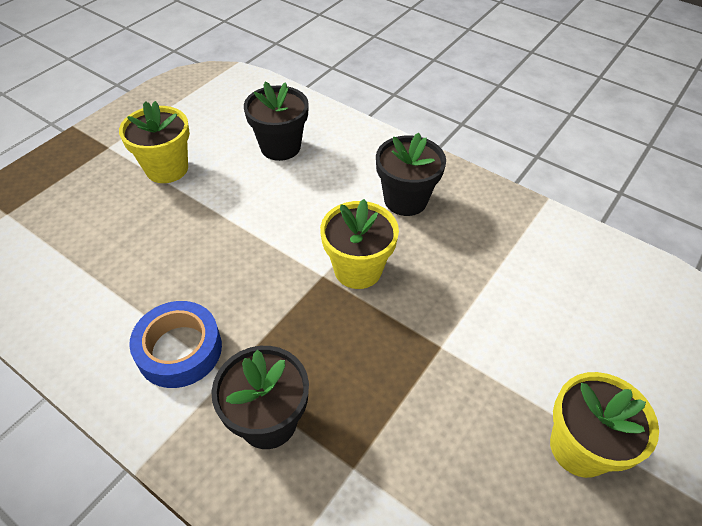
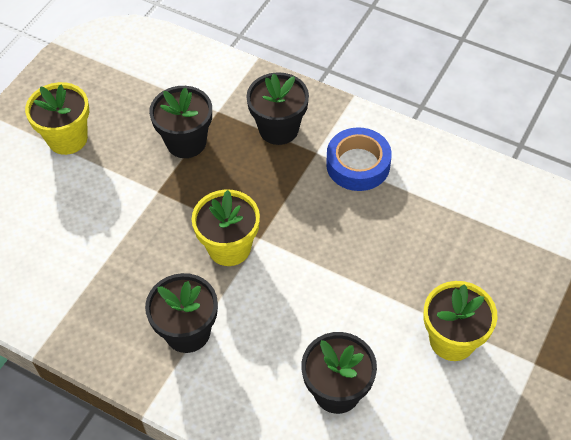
camera: 175 degrees right, 5 degrees up
(403, 416) = (186, 142): none -> black flower pot

